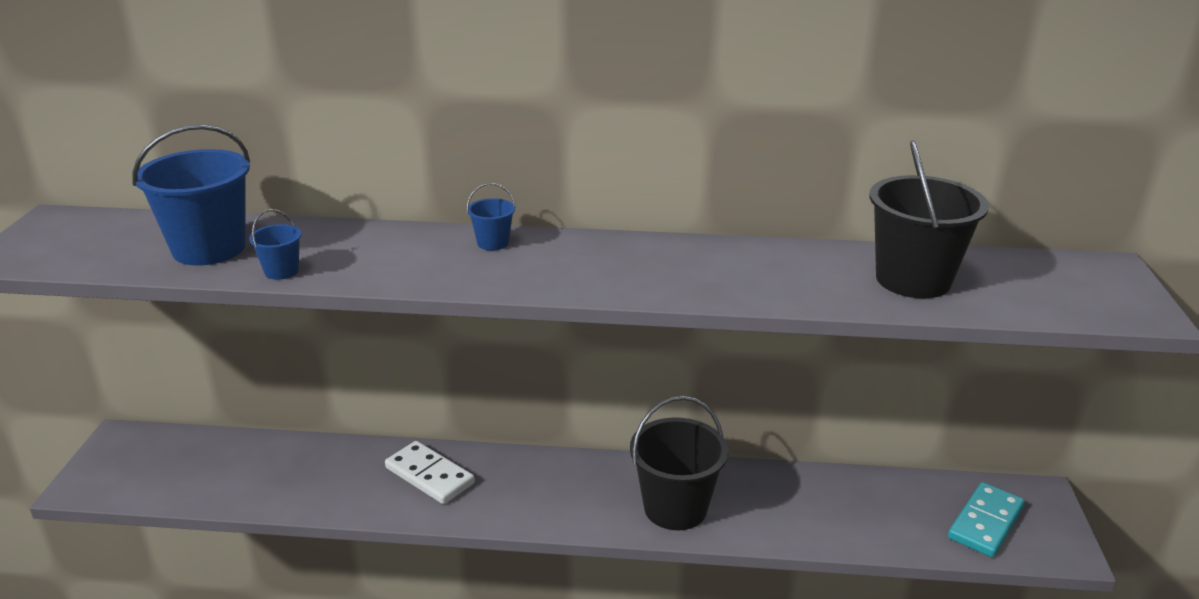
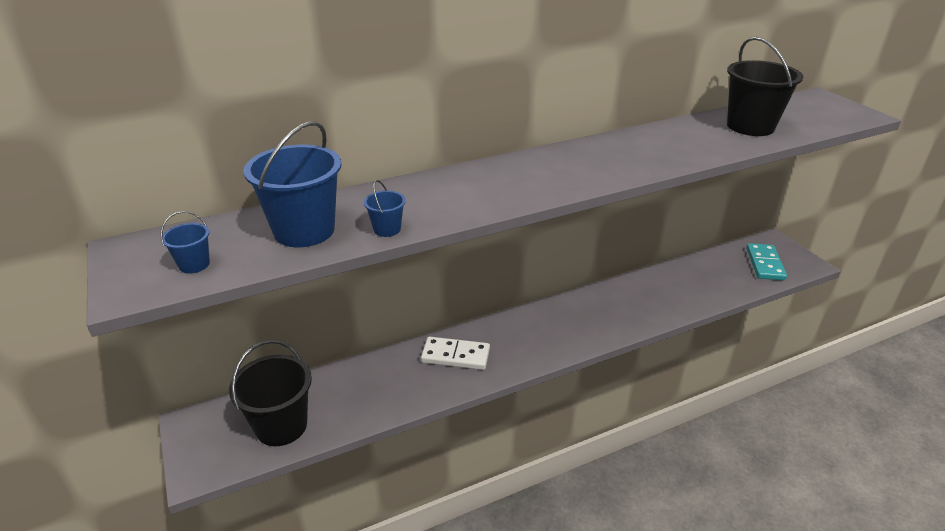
camera: 30 degrees left, 5 degrees up
(493, 243) = (501, 169): blue bucket -> blue bucket (194, 264)
(675, 508) = (617, 316): black bucket -> black bucket (281, 426)

